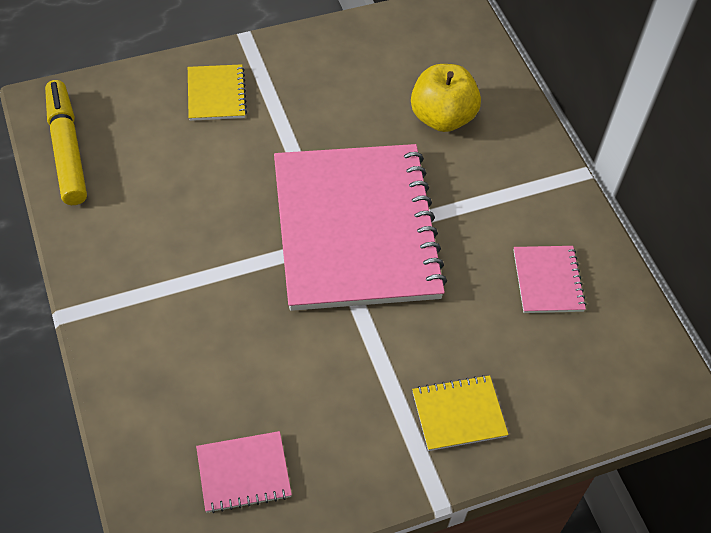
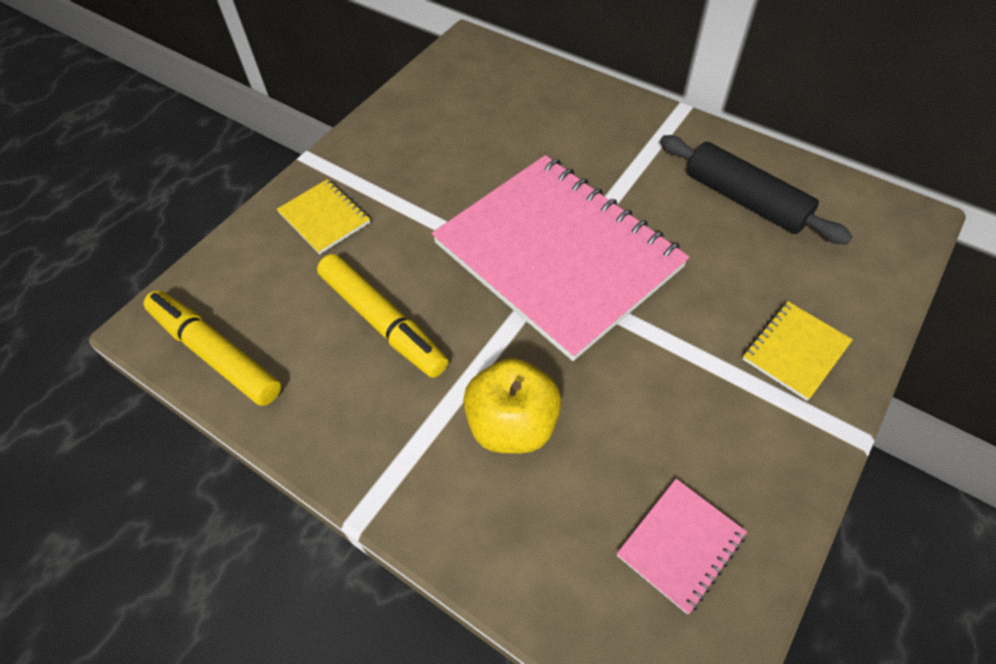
camera: 30 degrees left, 0 degrees up
(189, 198) = (383, 322): none -> yellow marker
(442, 117) = (538, 127): yellow apple -> yellow apple (512, 425)
(548, 281) = (744, 200): pink notebook -> black rolling pin

